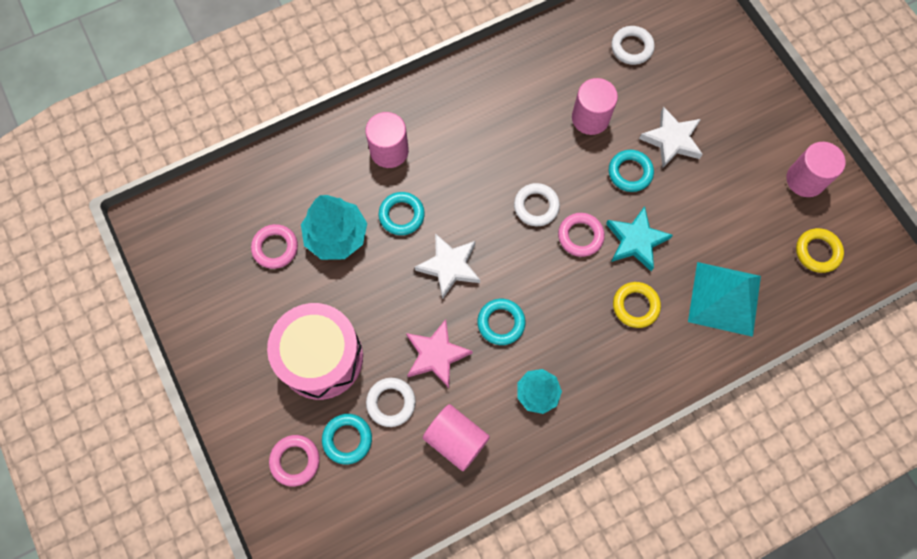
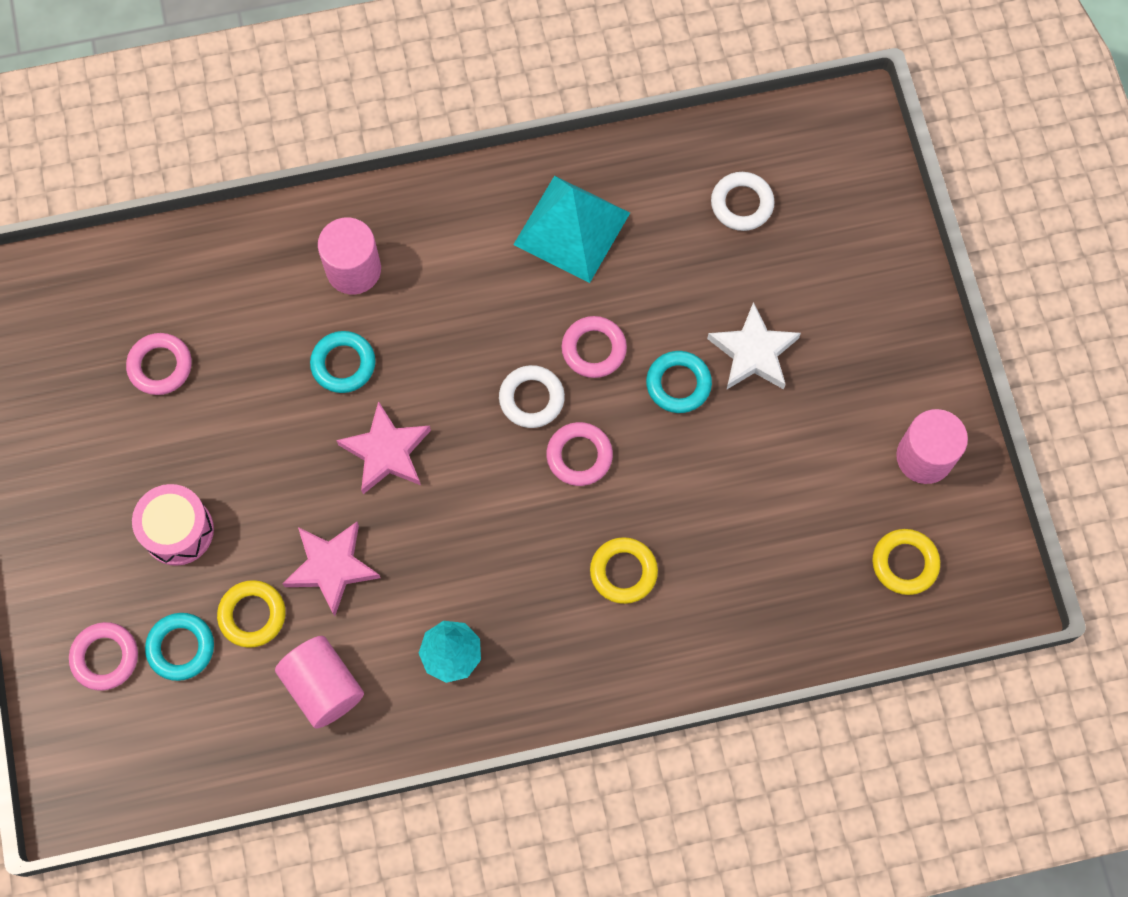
camera: 15 degrees right, 0 degrees up
(321, 357) = (178, 530): pink drum -> pink drum, size x0.61
(336, 236) = (246, 370): turquoise tree -> none
(391, 403) = (252, 615): white ring -> yellow ring
(449, 266) = (386, 452): white star -> pink star
(501, 323) = (432, 547): turquoise ring -> none
(567, 164) = (594, 349): none -> pink ring
(590, 118) = (648, 292): pink cylinder -> none
(636, 241) = (654, 482): turquoise star -> none
(724, 298) = (750, 594): turquoise pyramid -> turquoise pyramid (572, 228)

